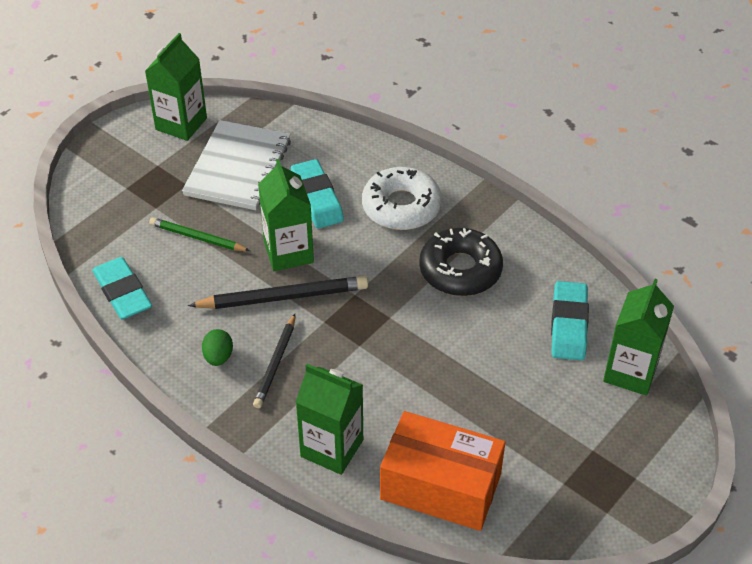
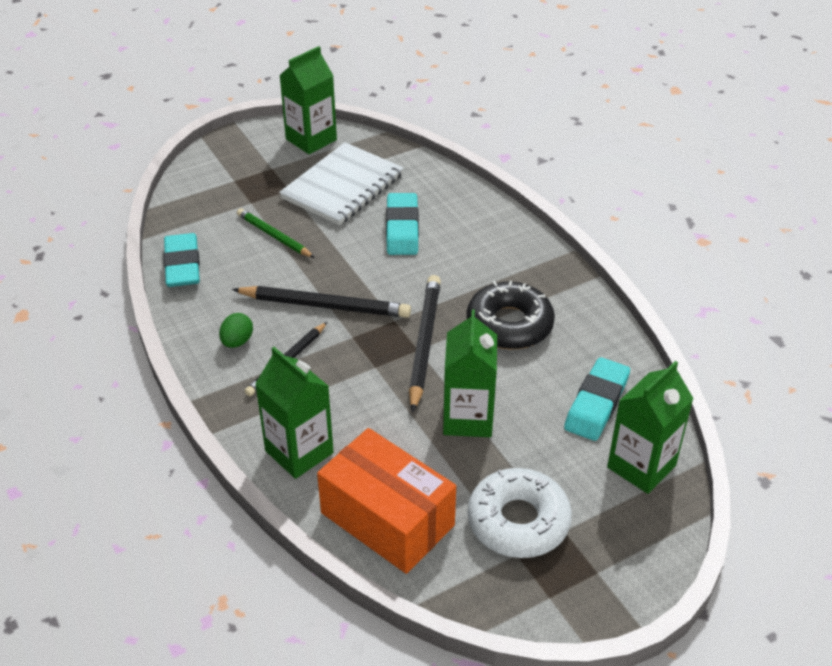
camera: 20 degrees right, 5 degrees down
(288, 252) = (350, 268): green carton -> green carton (468, 418)
(392, 309) = (424, 343): none -> black pencil
(401, 207) = (479, 255): white donut -> white donut (518, 521)

